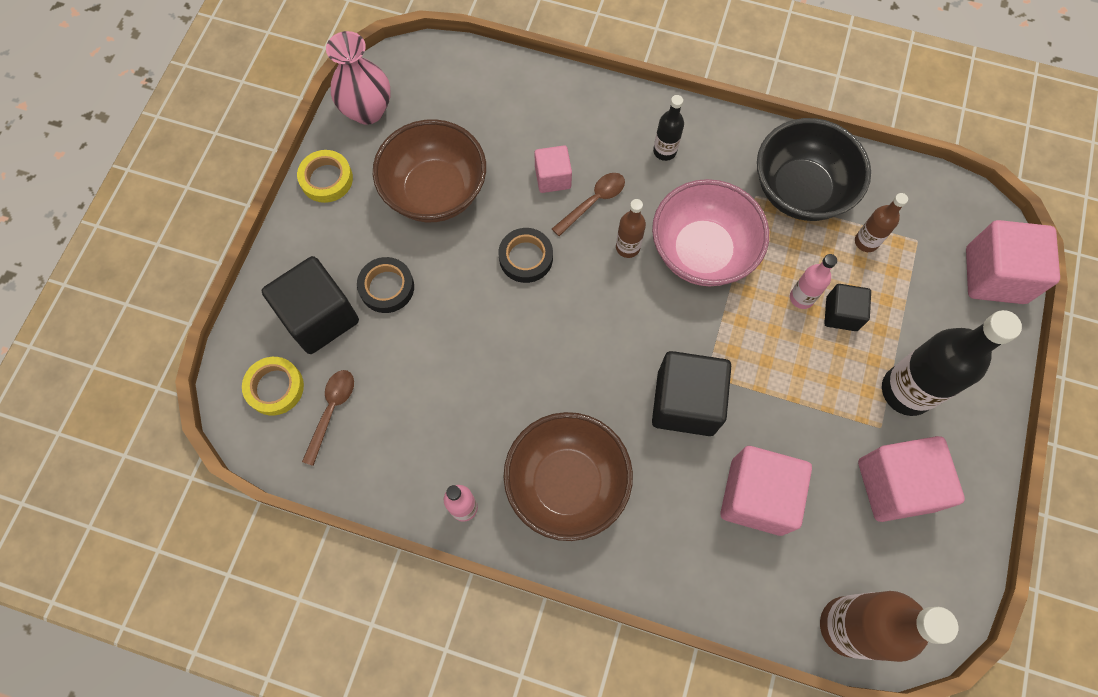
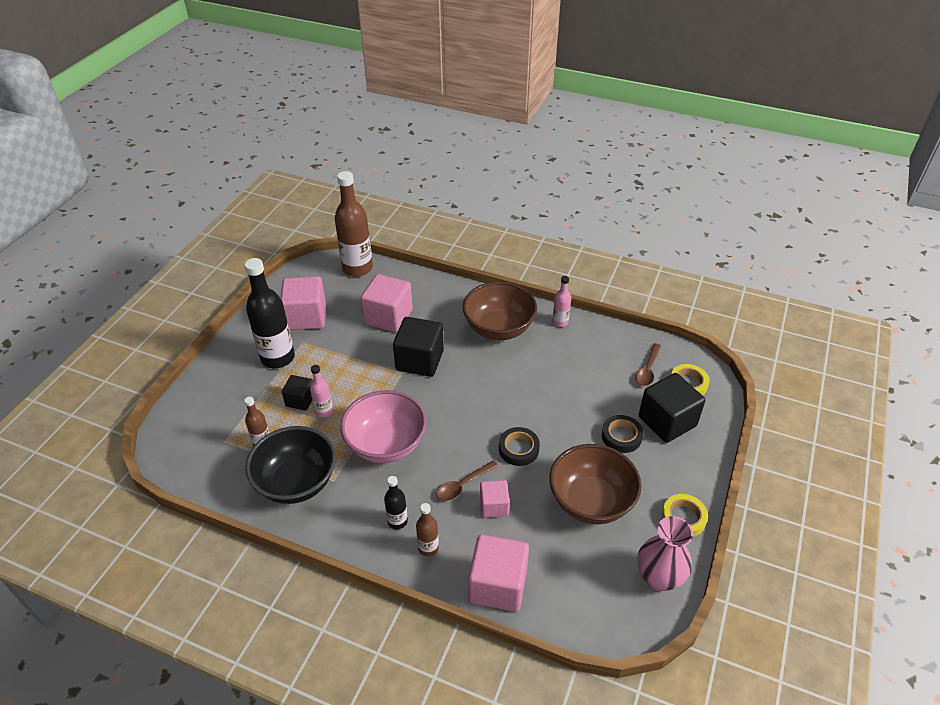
camera: 175 degrees left, 25 degrees down
(627, 247) = (441, 451): brown bottle -> brown bottle (428, 548)
(995, 275) = (182, 416): pink cube -> pink cube (498, 585)

